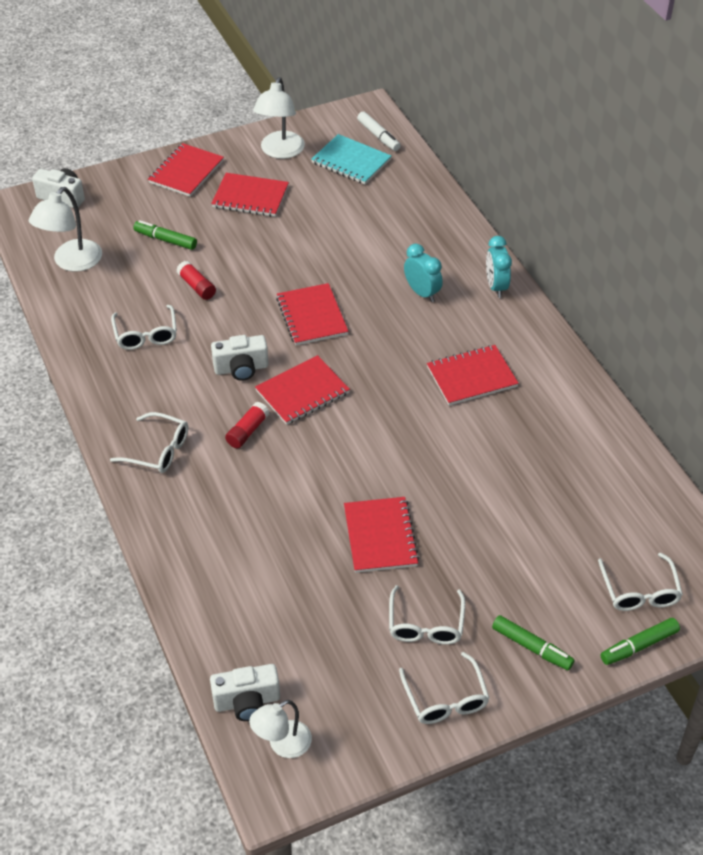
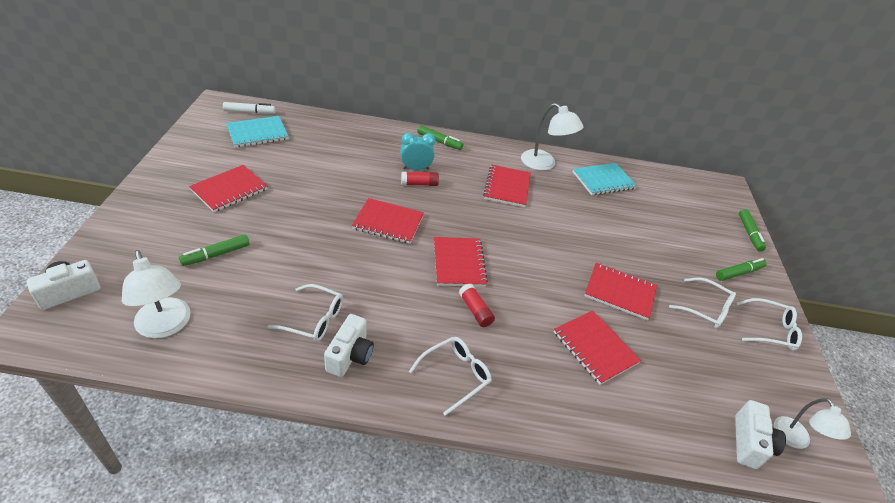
camera: 65 degrees left, 5 degrees down
(186, 172) = (153, 206): red notebook -> red notebook (595, 348)
(196, 286) = (292, 263): red glue stick -> red glue stick (419, 184)
(241, 368) = (407, 282): white camera -> white camera (350, 355)
(280, 151) = (202, 154): white lamp -> white lamp (544, 164)
(496, 286) = (439, 142): turquoise clock -> green marker
(590, 458) = (603, 180): none -> turquoise notebook
(639, 591) = (710, 214): white glasses -> none

